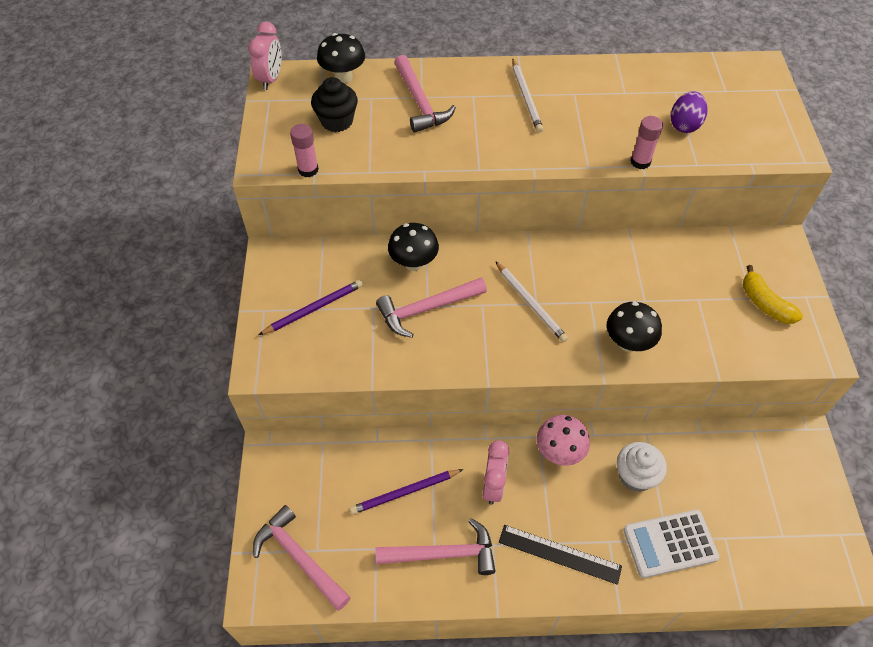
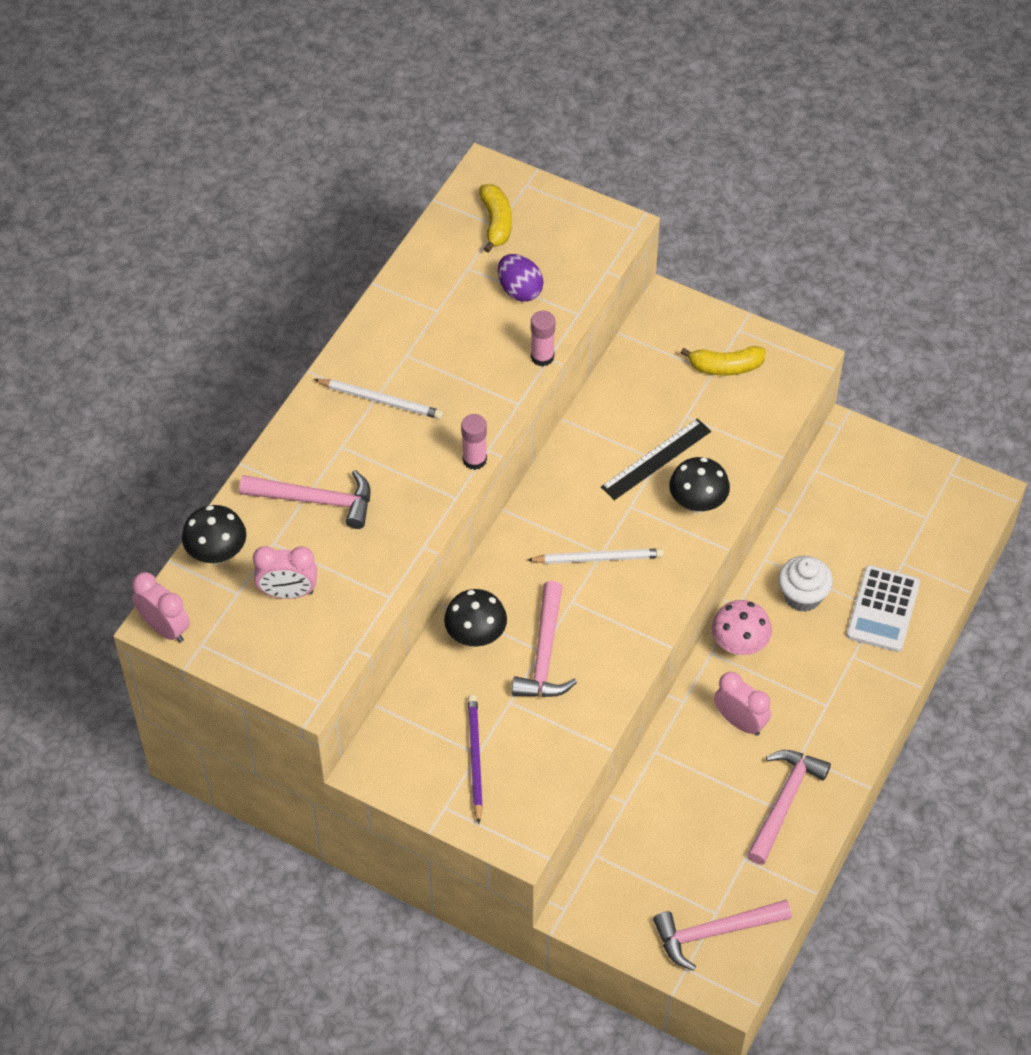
camera: 60 degrees left, 0 degrees up
(308, 170) = (346, 652): pink glue stick -> pink glue stick (474, 460)
(337, 121) = (288, 592): black cupcake -> pink clock
(405, 492) = (700, 804): purple pencil -> none
(559, 554) = (841, 704): black ruler -> black ruler (656, 459)
(727, 88) = (496, 223): none -> yellow banana

